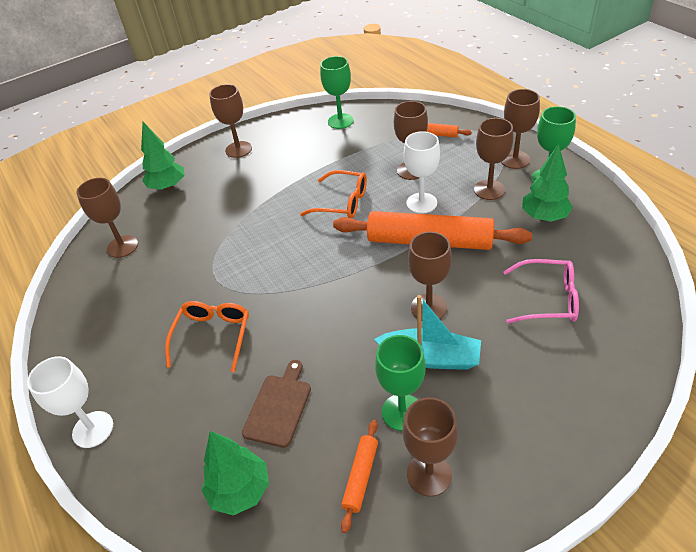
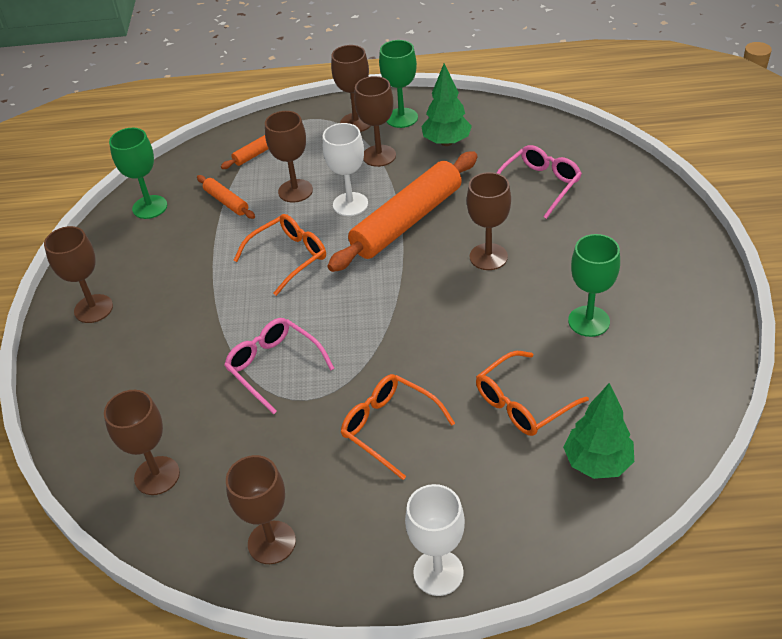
camera: 60 degrees left, 0 degrees up
(168, 187) = (87, 398): green tree -> none
(236, 249) = (274, 367): none -> pink glasses
(279, 407) = (522, 403): brown cutting board -> orange glasses
(361, 477) = (635, 373): orange rolling pin -> orange rolling pin (226, 202)
(429, 474) = (659, 330): brown goblet -> brown goblet (271, 542)
(430, 357) = (545, 280): turquoise boat -> none

